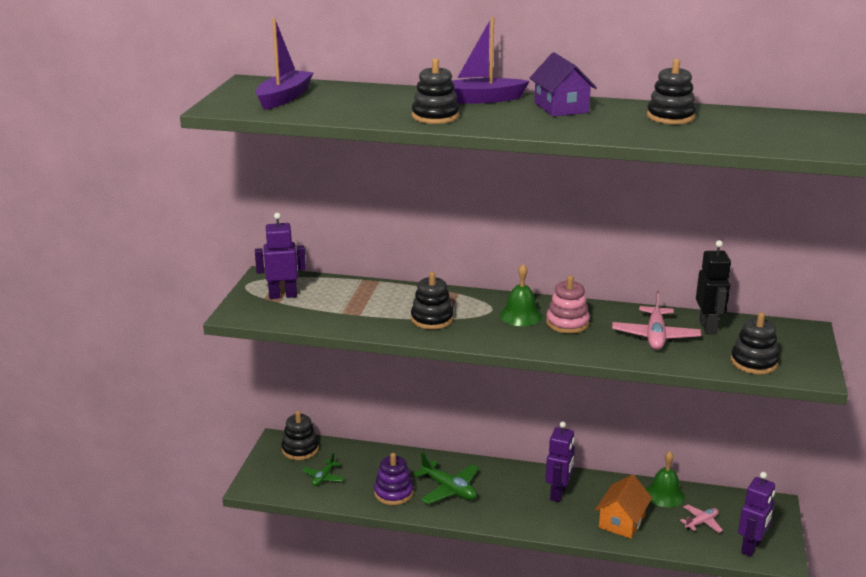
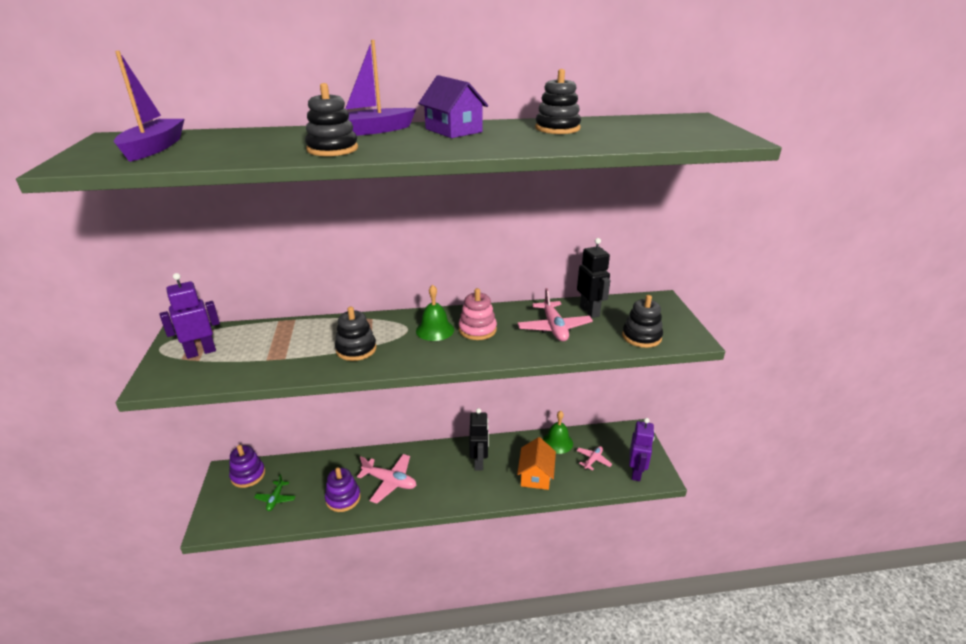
camera: 20 degrees left, 5 degrees up
(300, 449) = (248, 475): black stacking toy -> purple stacking toy
(449, 489) = (390, 482): green plane -> pink plane
(558, 493) = (479, 462): purple robot -> black robot

